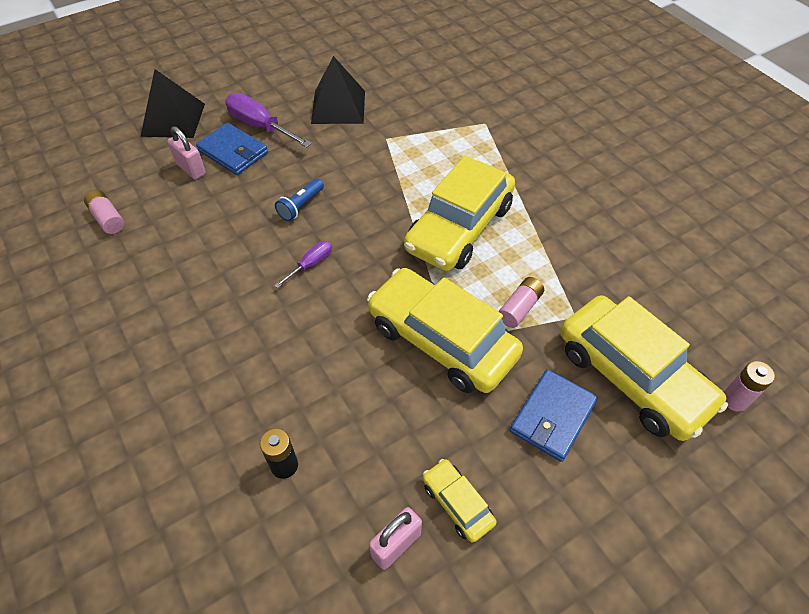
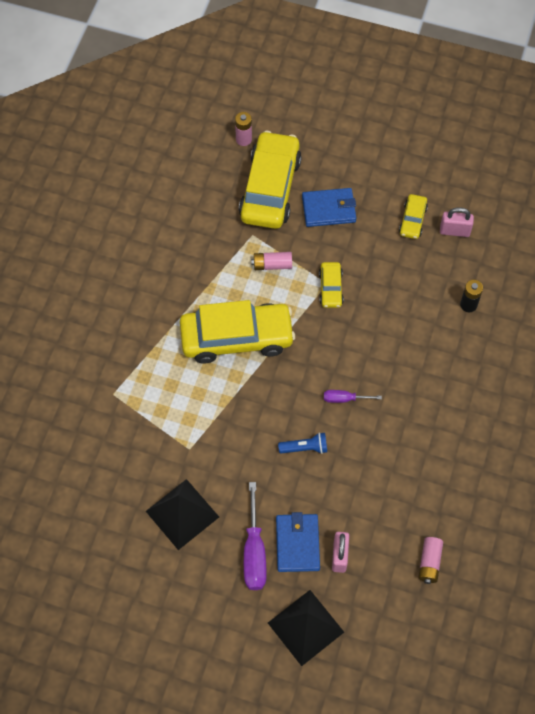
camera: 130 degrees left, 10 degrees up
(442, 340) = (330, 288): yellow car -> yellow car, size x0.46

